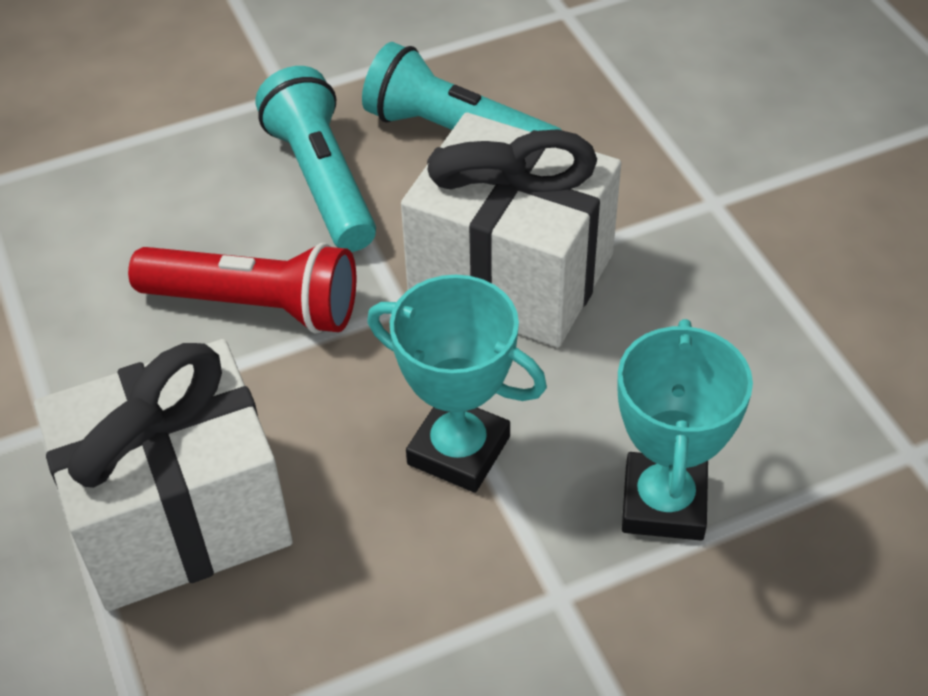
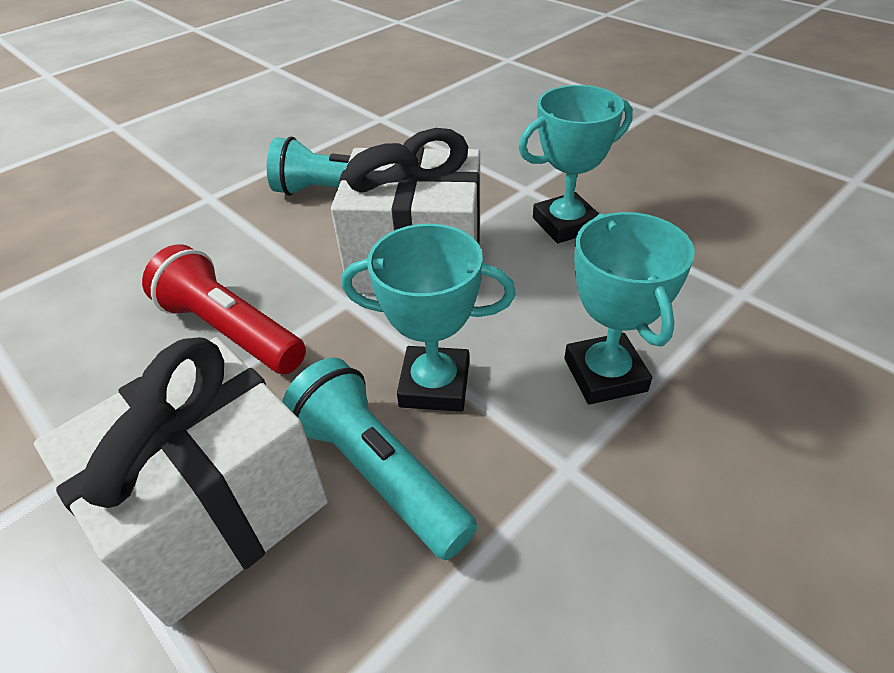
camera: 20 degrees left, 5 degrees down
(255, 306) = (231, 331): red flashlight -> red flashlight turned 135 degrees counterclockwise
(322, 180) = (255, 240): turquoise flashlight -> turquoise flashlight (378, 471)
(735, 276) = (565, 224): none -> turquoise trophy

